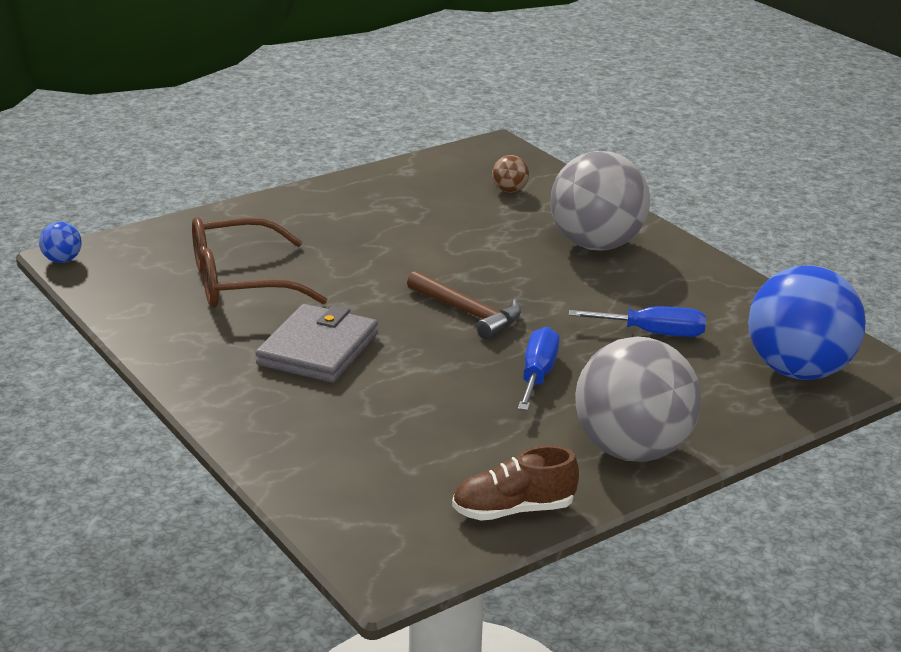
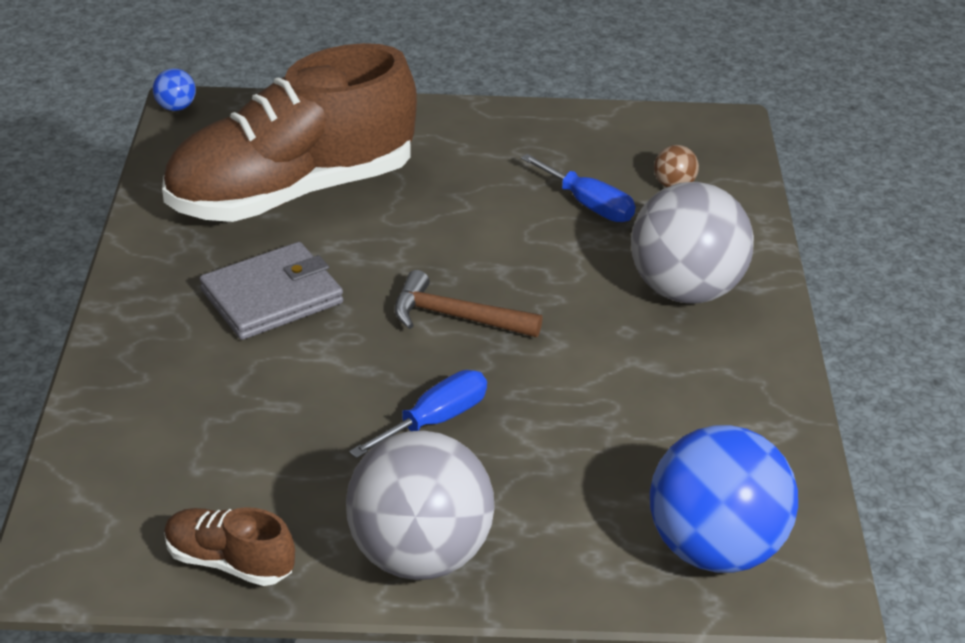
camera: 35 degrees right, 10 degrees up
(240, 282) = (292, 192): brown glasses -> brown shoe
(468, 313) = (455, 317): brown hammer -> brown hammer turned 120 degrees clockwise
(653, 333) = (612, 425): blue screwdriver -> blue screwdriver (588, 205)

